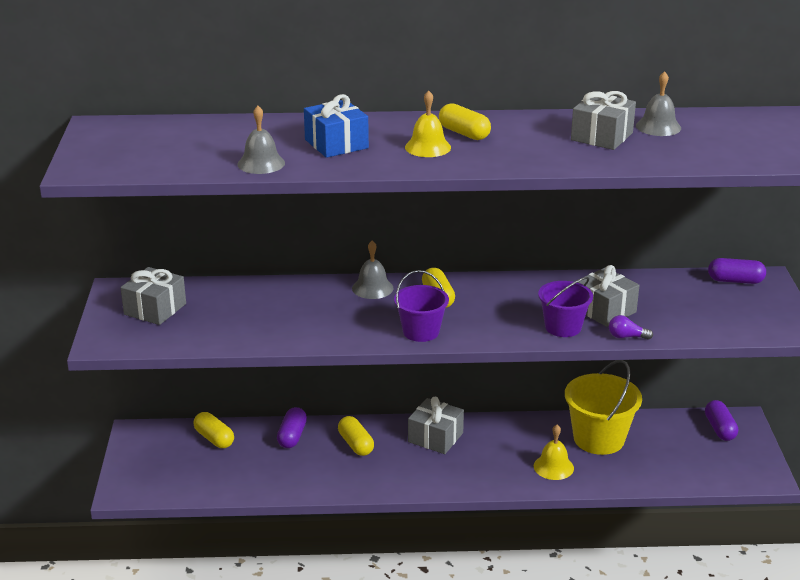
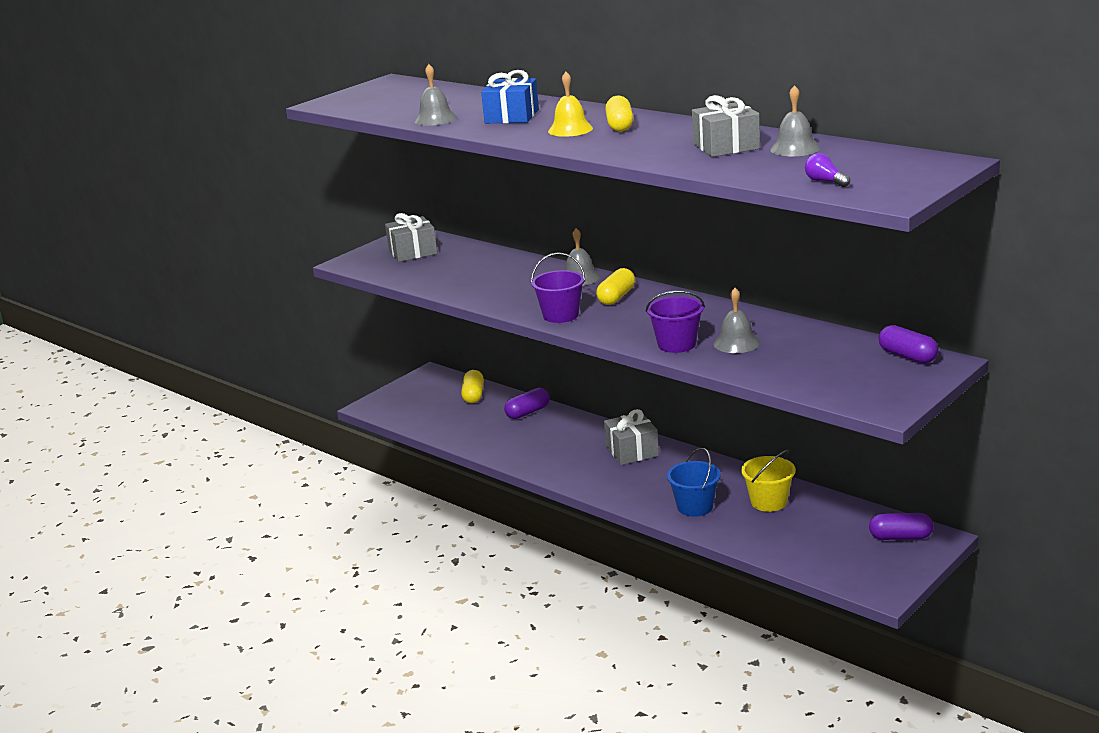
camera: 45 degrees right, 5 degrees down
(355, 444) = (564, 434): yellow capsule -> none
(553, 467) = (695, 507): yellow bell -> blue bucket
(598, 439) = (768, 502): yellow bucket -> yellow bucket, size x0.64
(604, 310) = (736, 343): grey gift -> grey bell
(626, 337) = (717, 366): purple light bulb -> purple light bulb (825, 181)
(720, 429) = (900, 537): purple capsule -> purple capsule turned 60 degrees clockwise

